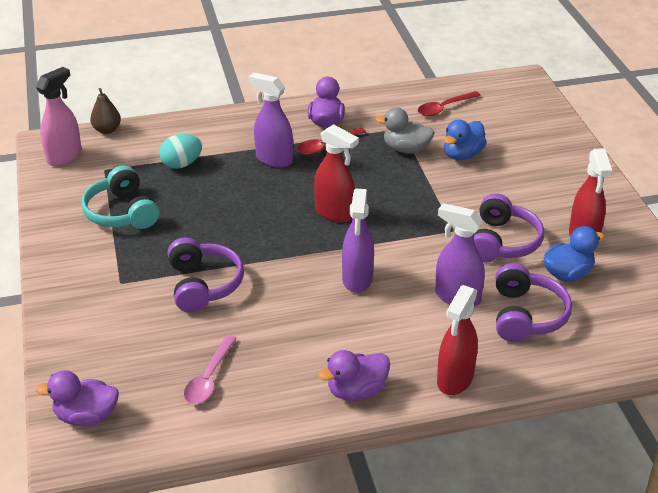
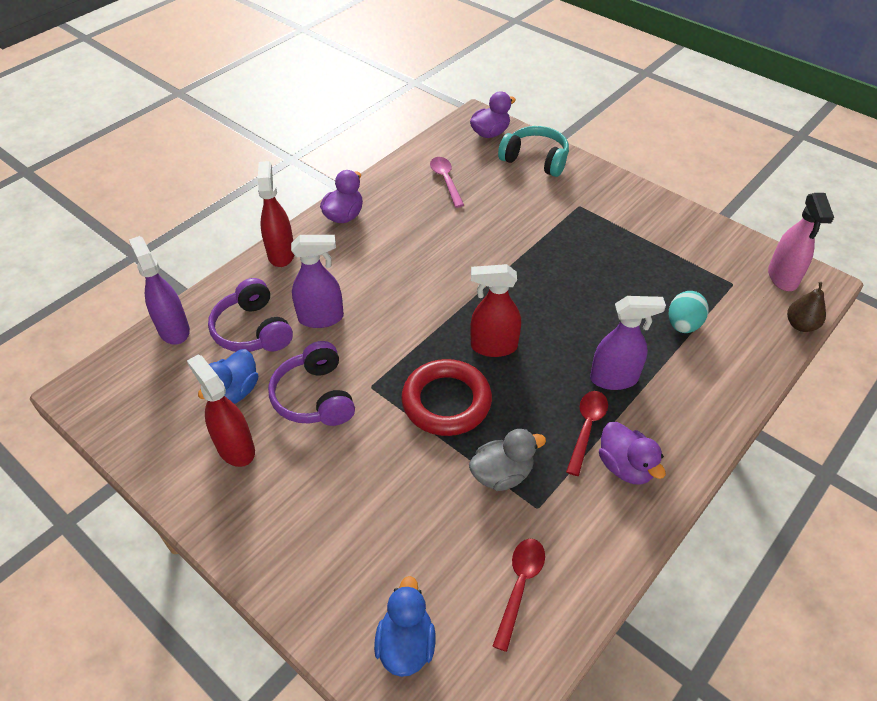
camera: 145 degrees right, 10 degrees up
(122, 212) = (658, 254): turquoise headphones -> turquoise headphones (535, 160)
(203, 285) = (522, 232): purple headphones -> none
(357, 279) = (414, 293): purple spray bottle -> purple spray bottle (174, 329)
(405, 197) = (446, 401): none -> red ring
(462, 155) = (434, 503): blue duck -> blue duck (406, 644)

